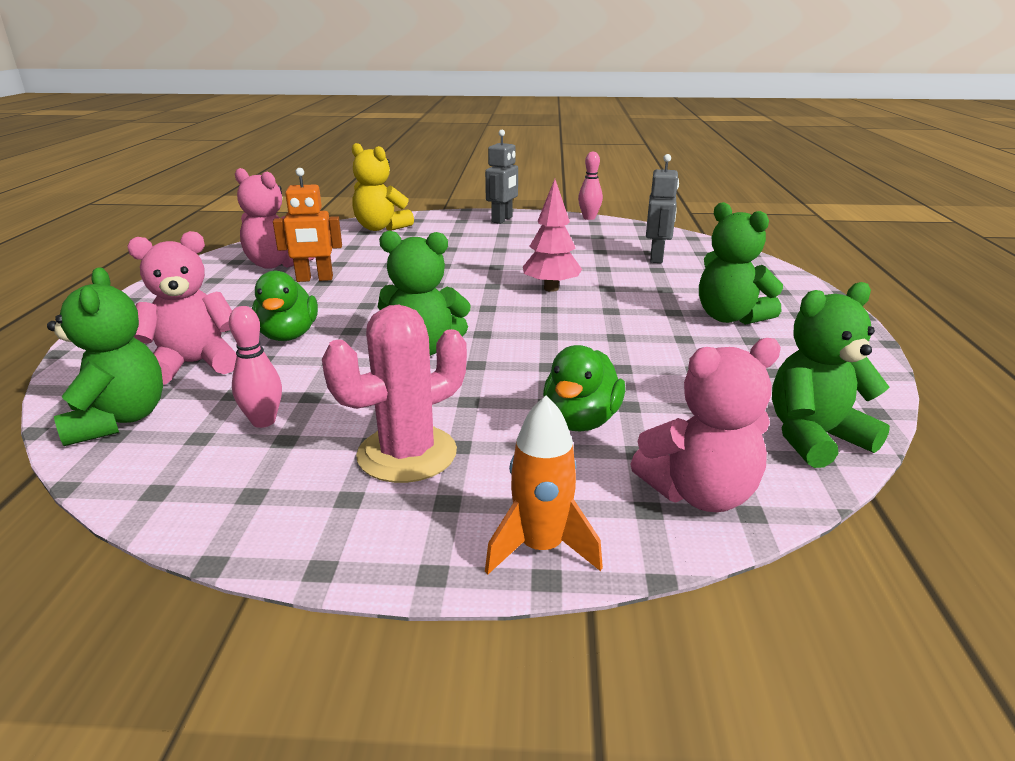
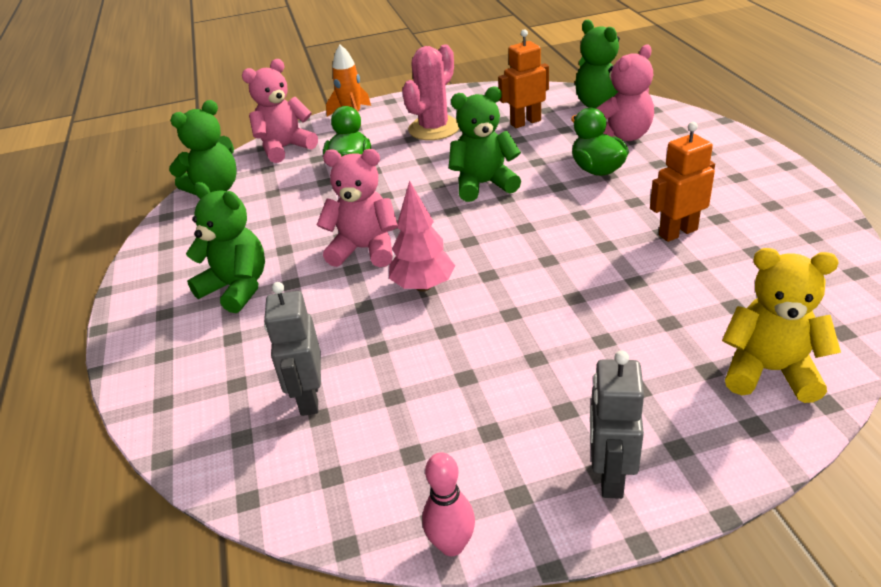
camera: 165 degrees right, 10 degrees up
(263, 421) = (525, 122): pink bowling pin -> orange robot
(276, 264) = (757, 243): pink teddy bear -> pink teddy bear (365, 249)

